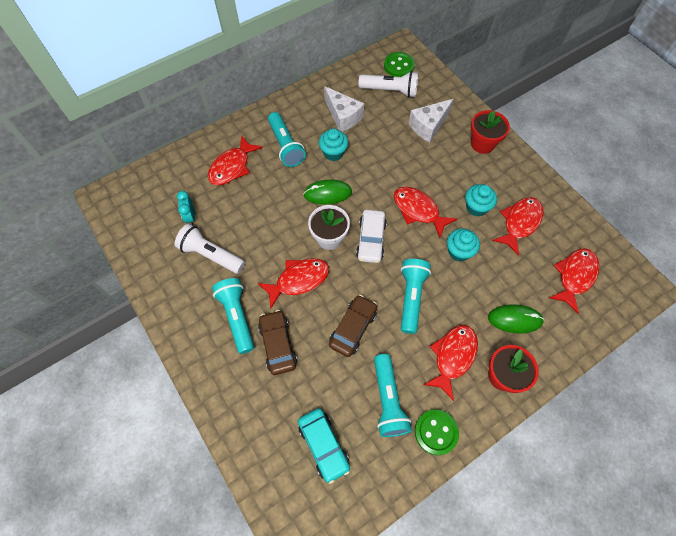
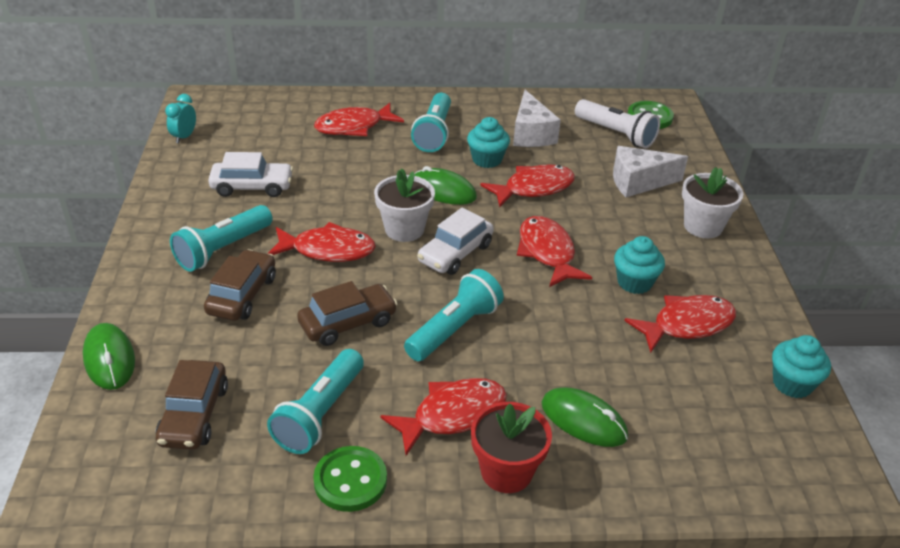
camera: 30 degrees right, 25 degrees down
(190, 217) = (265, 148): turquoise clock -> turquoise clock (184, 137)
(211, 255) = (252, 187): white flashlight -> white car
(237, 317) = (223, 249): turquoise flashlight -> turquoise flashlight turned 150 degrees counterclockwise
(242, 440) = (109, 359): none -> green mouse
(324, 445) = (194, 415): turquoise car -> brown car
(459, 251) = (566, 314): turquoise cupcake -> turquoise cupcake (792, 384)
(482, 144) = (703, 226): red flower pot -> white flower pot
(574, 276) = (725, 419): red fish -> red fish (534, 188)

